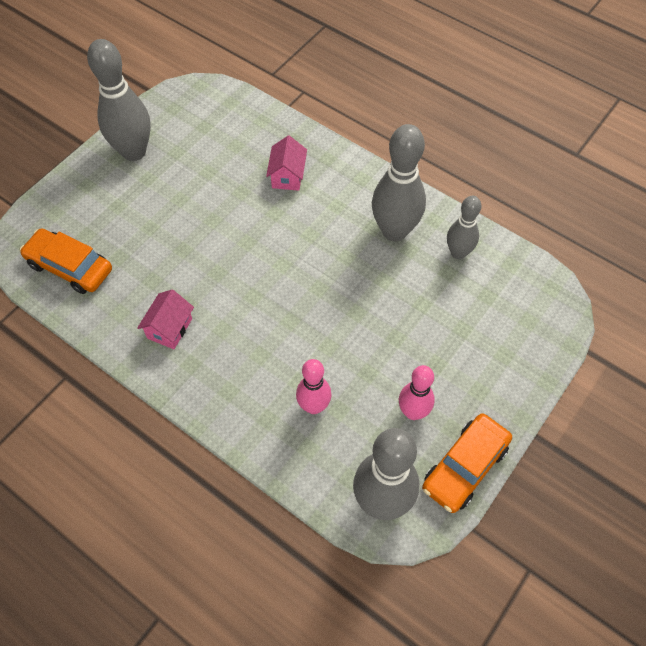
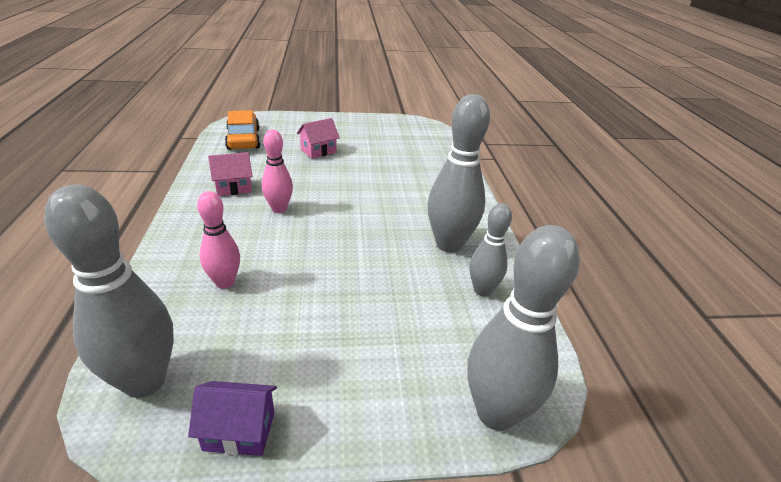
camera: 45 degrees right, 25 degrees down
(134, 152) = (354, 125): grey bowling pin -> grey bowling pin (496, 413)
(287, 176) = (420, 178): pink house -> pink house (318, 151)
(413, 412) = (275, 349): pink bowling pin -> pink bowling pin (279, 209)
(464, 467) = (239, 431): orange car -> purple house

